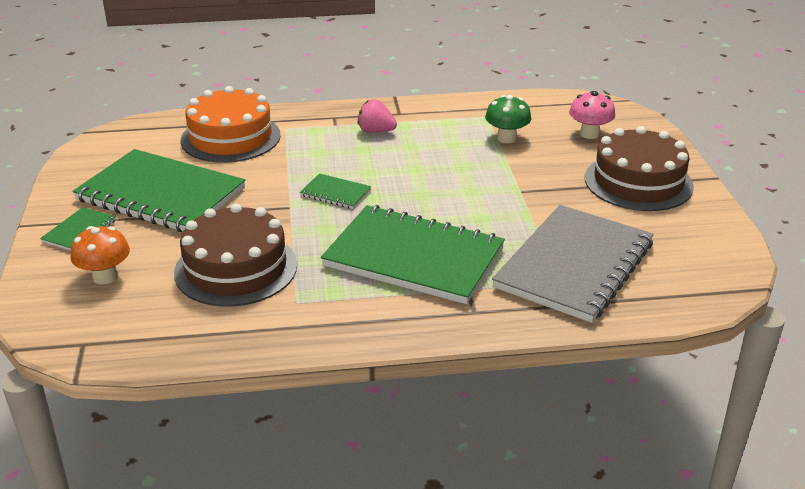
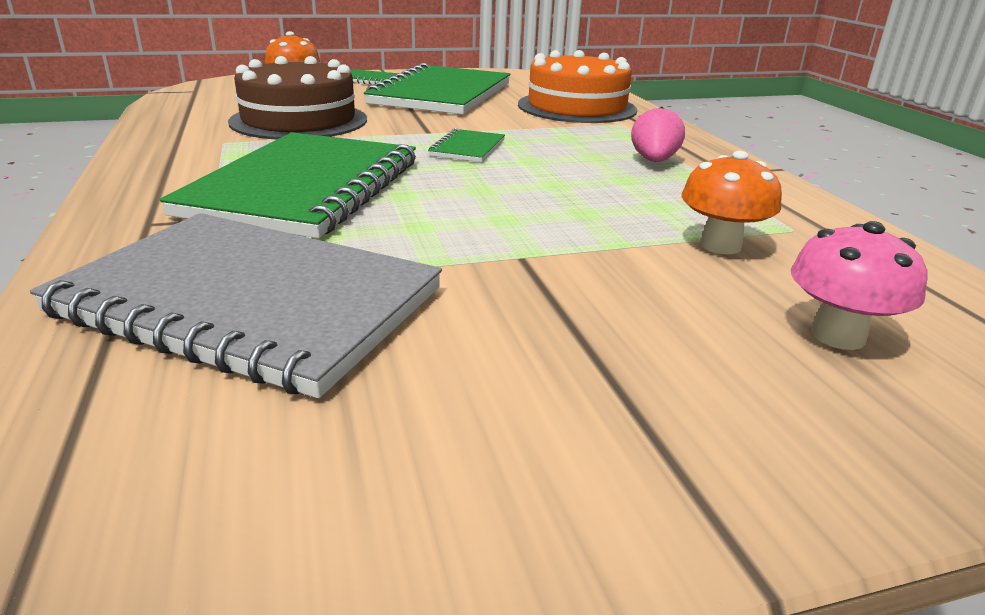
camera: 80 degrees right, 5 degrees down
(506, 138) = (720, 245): green mushroom -> orange mushroom
(638, 182) = (632, 400): brown cake -> none

